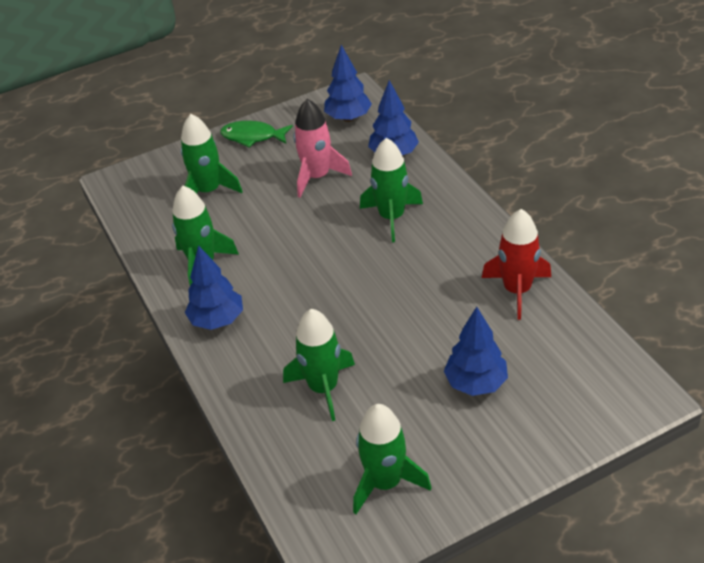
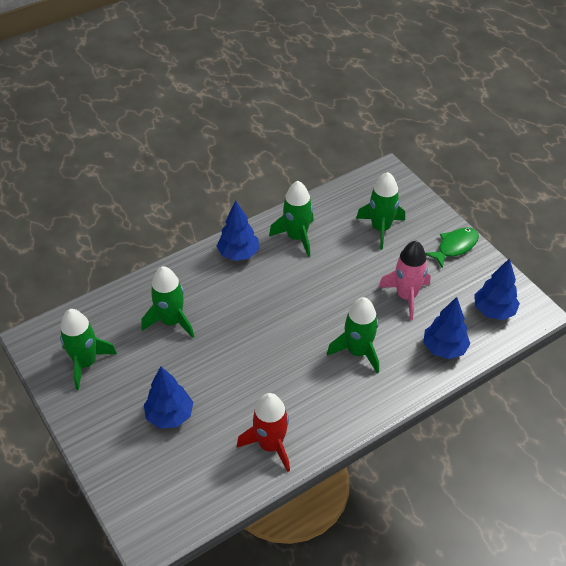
camera: 80 degrees right, 5 degrees up
(252, 137) = (455, 247): green fish -> green fish turned 45 degrees clockwise

